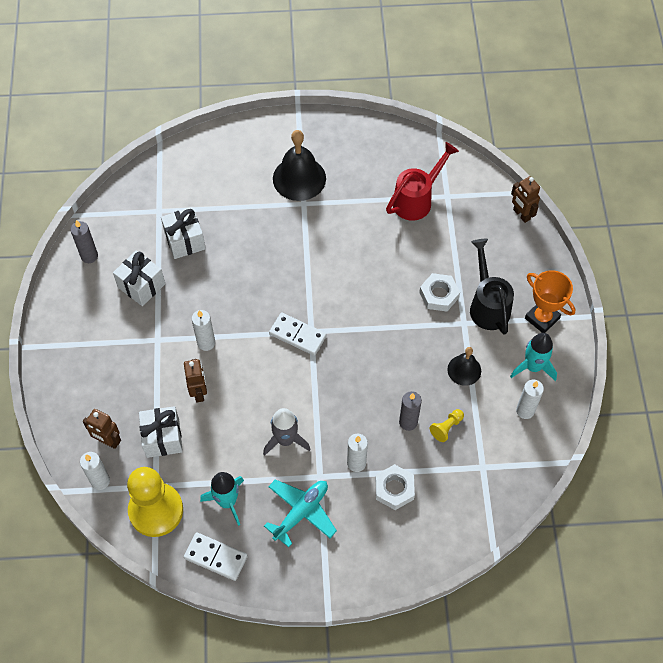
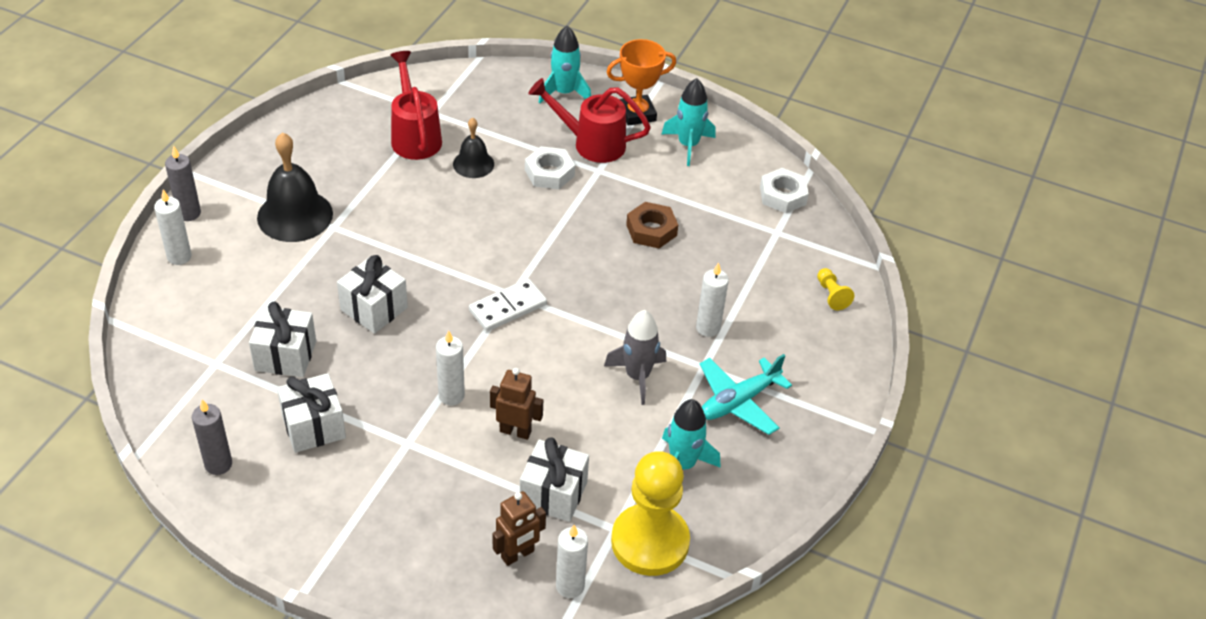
camera: 65 degrees left, 15 degrees down
(216, 557) = (748, 506): white domino -> none
(250, 264) = (374, 309): none -> white gift
(301, 512) = (738, 401): turquoise plane -> turquoise plane turned 105 degrees counterclockwise
(394, 489) = (759, 310): white nut -> white nut (783, 195)
(408, 422) = (686, 264): grey candle -> grey candle (189, 213)
(427, 384) = (651, 230): none -> brown nut
(446, 427) = (713, 238): yellow pawn -> yellow pawn (831, 295)
(464, 370) = (655, 195): black bell -> black bell (473, 164)
(488, 305) = (591, 143): black watering can -> red watering can
(521, 214) = (503, 72): brown robot -> none
(525, 410) = (733, 173): white candle -> white candle (179, 257)
(528, 262) = (564, 93): none -> turquoise rocket

